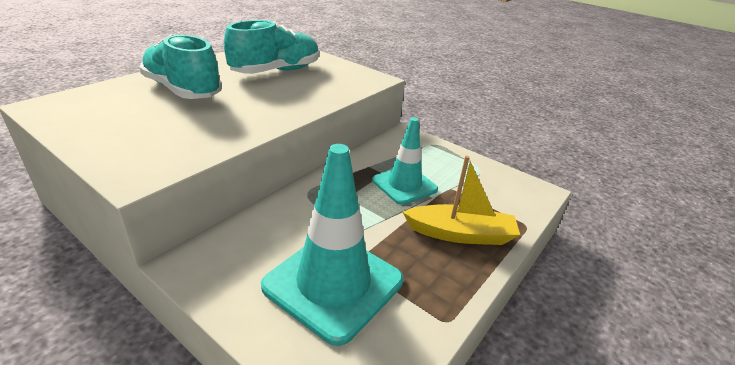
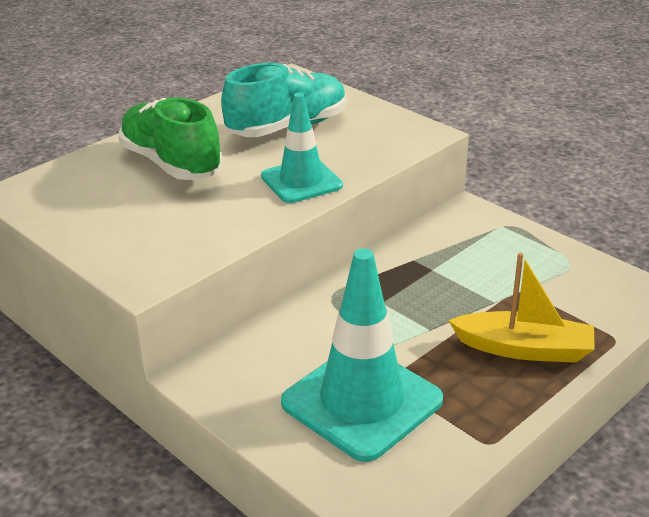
camera: 10 degrees right, 0 degrees up
(183, 90) = (171, 163): turquoise shoe -> green shoe
(404, 185) = (459, 285): turquoise traffic cone -> turquoise traffic cone (301, 181)

